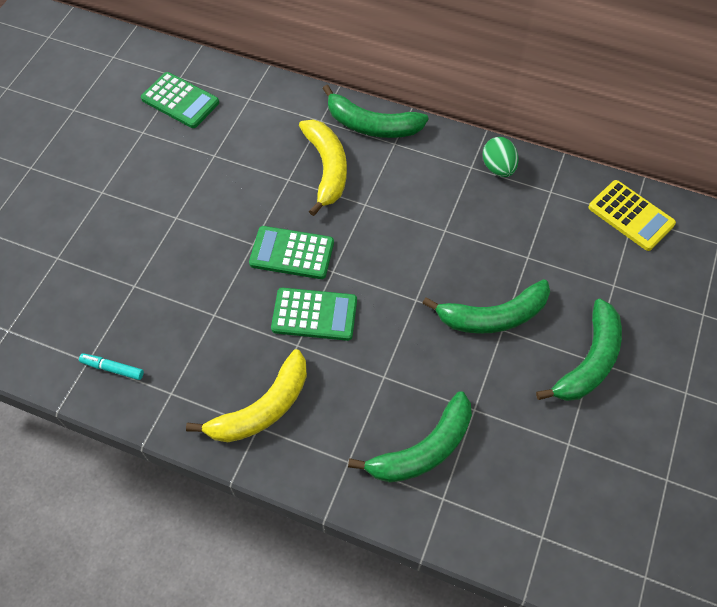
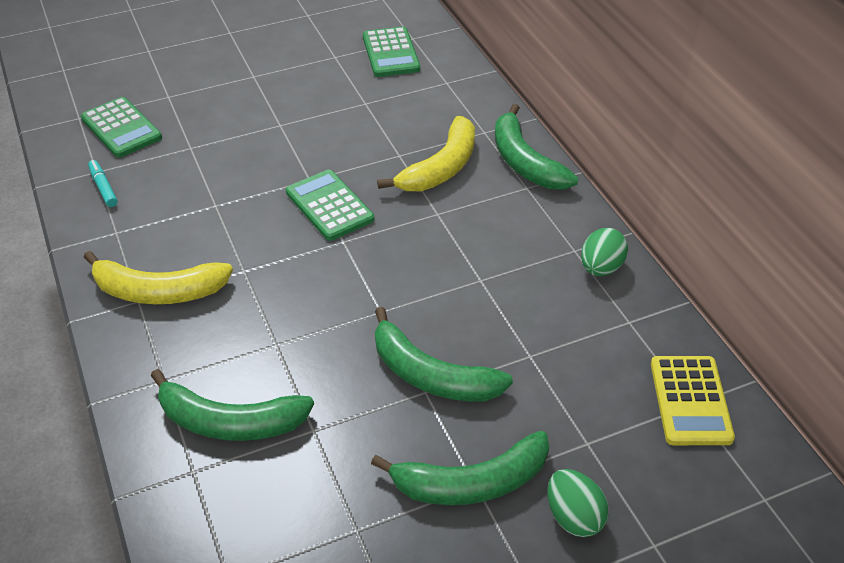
camera: 45 degrees right, 15 degrees down
(314, 314) = (286, 259): green calculator -> green calculator (121, 128)
(655, 333) = (574, 517): none -> green egg

